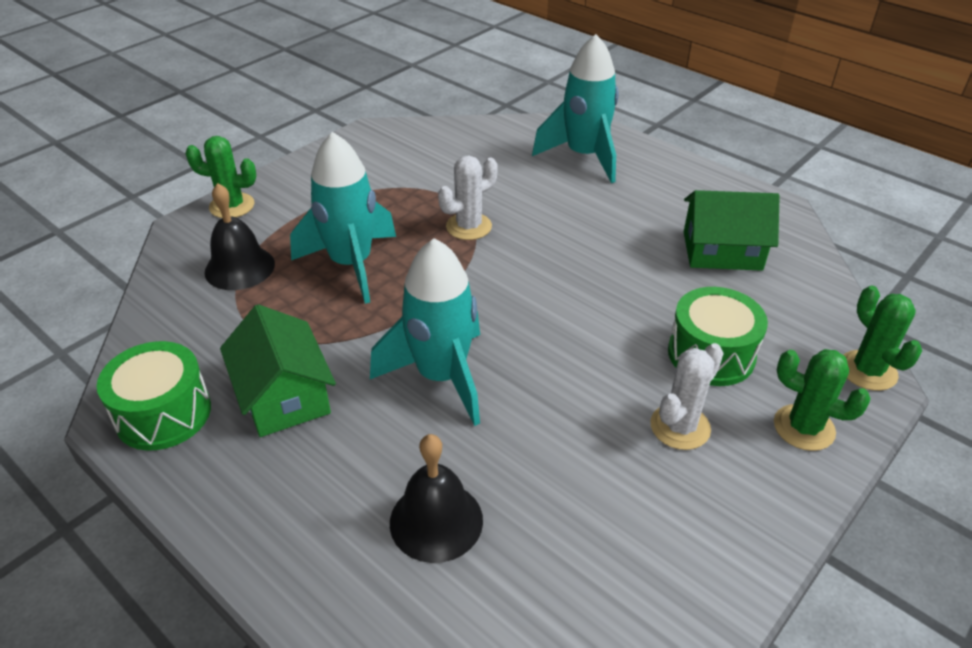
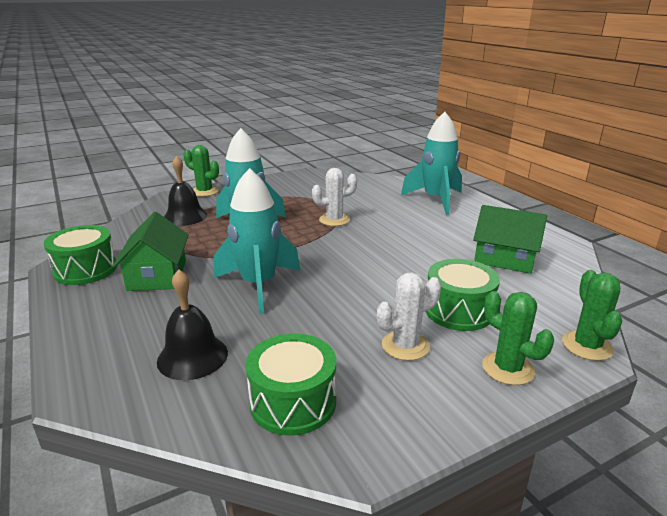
camera: 20 degrees right, 15 degrees down
(602, 549) = (293, 402): none -> green drum

